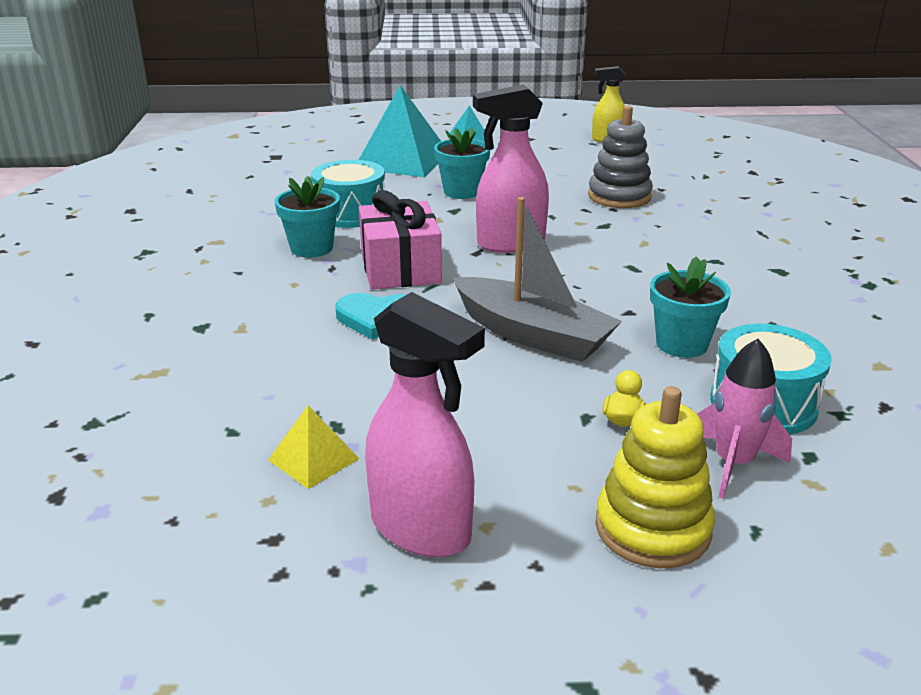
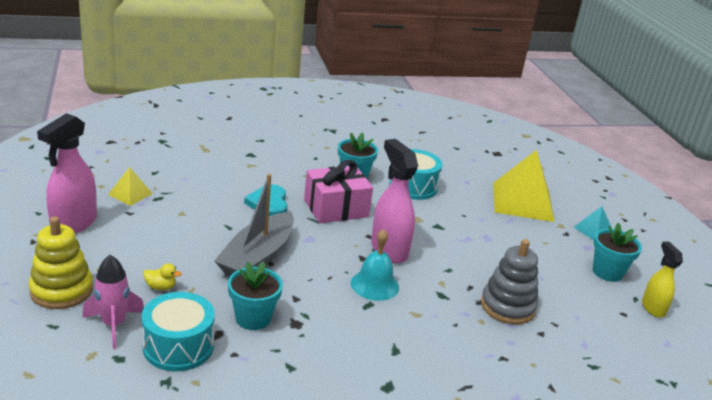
camera: 75 degrees right, 0 degrees up
(402, 160) = (522, 201): turquoise pyramid -> yellow pyramid
(462, 192) = (474, 229): turquoise flower pot -> turquoise flower pot (607, 272)
(590, 260) = (374, 285): none -> turquoise bell

